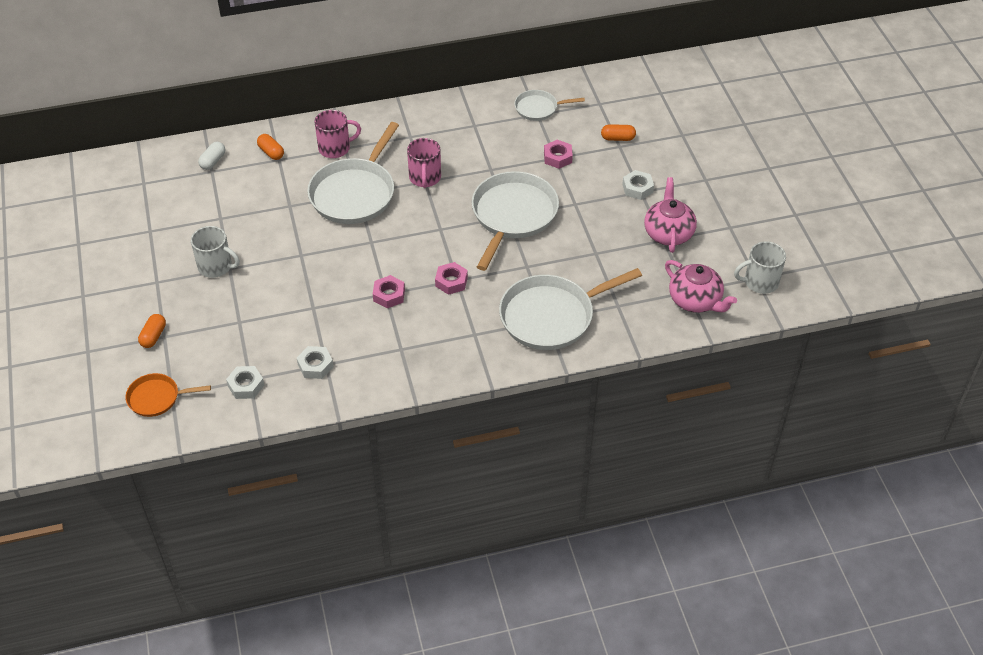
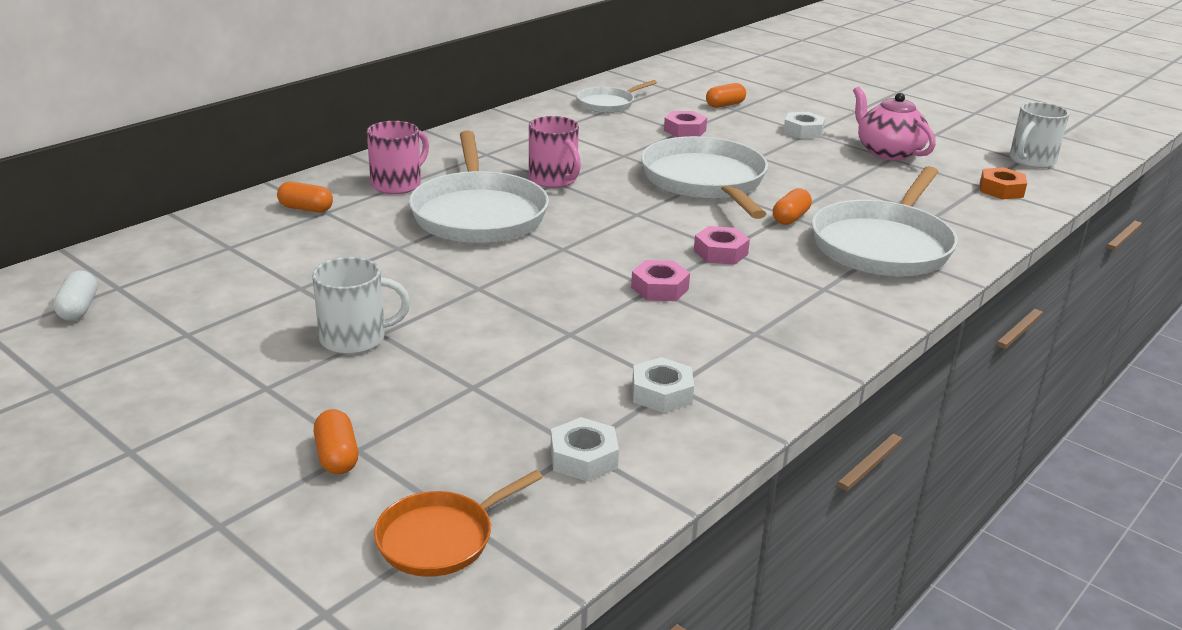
camera: 35 degrees left, 20 degrees down
(213, 161) = (220, 237): white capsule -> white capsule (78, 308)
(525, 270) = (790, 218): none -> orange capsule
(695, 301) = (1001, 190): pink teapot -> orange nut

